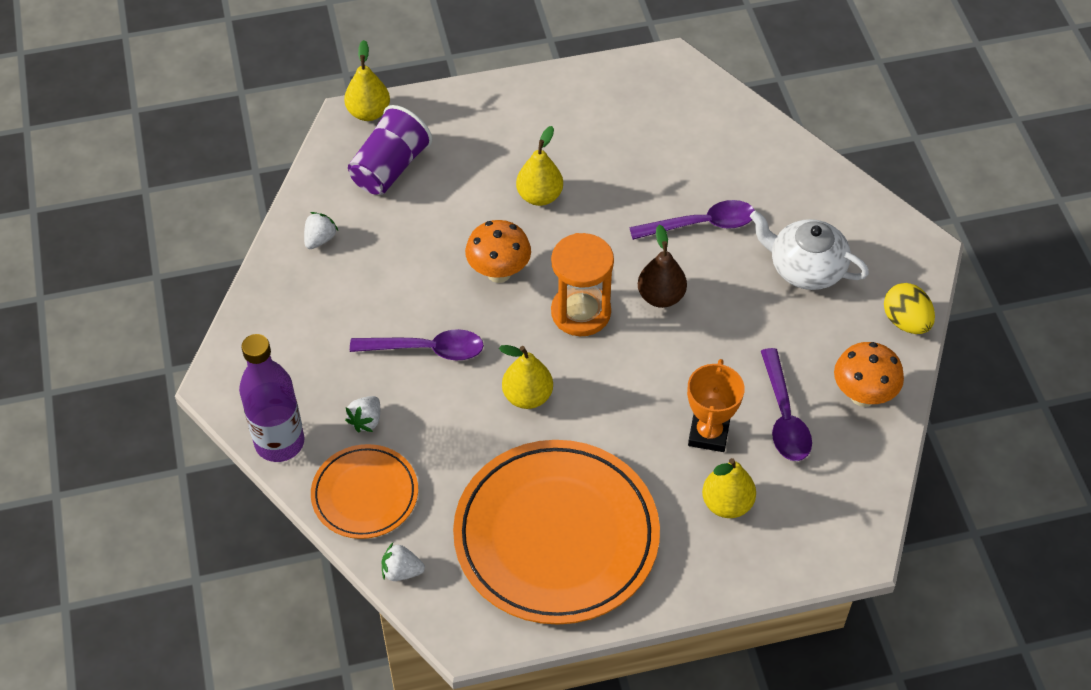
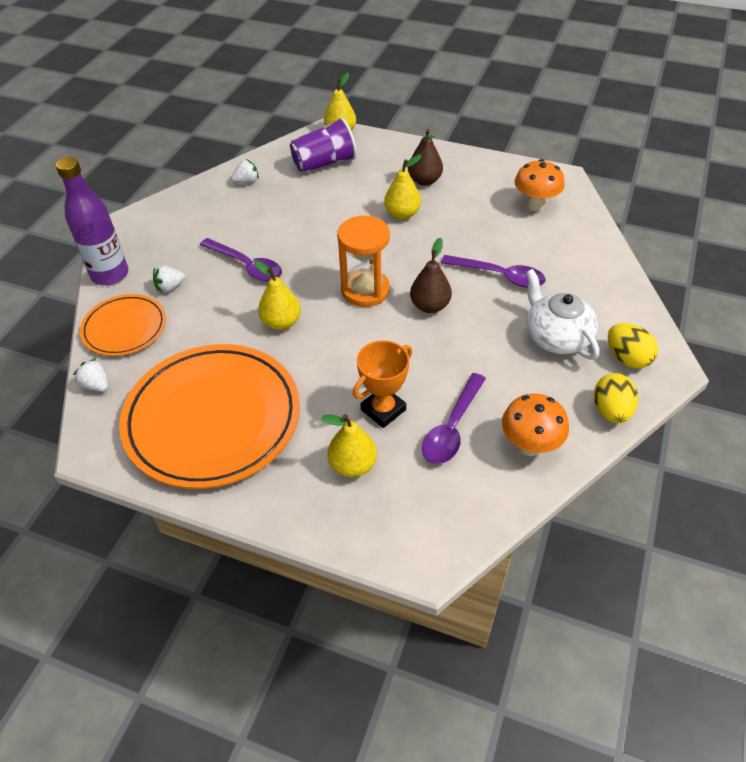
camera: 35 degrees right, 5 degrees down
(499, 273) = (334, 244): orange mushroom -> orange mushroom (535, 205)
(527, 138) = (424, 181): none -> brown pear
(883, 258) = (627, 358): none -> yellow egg

